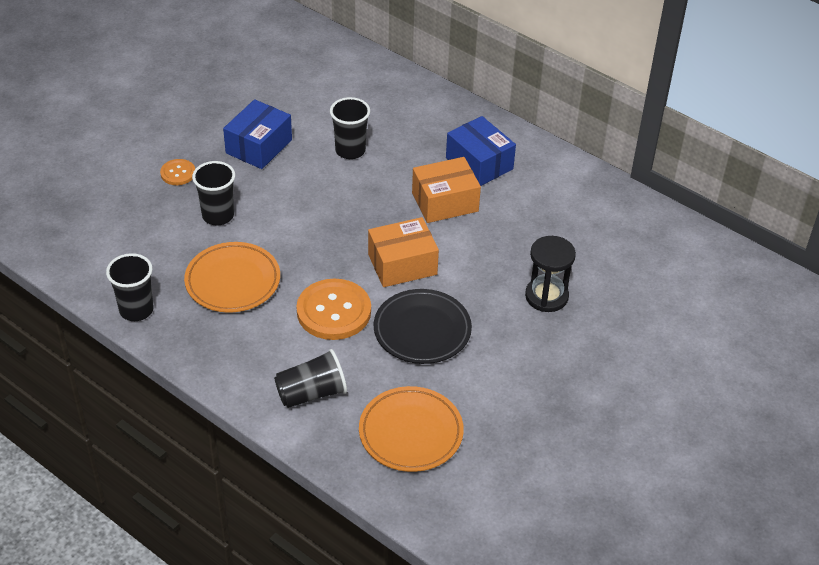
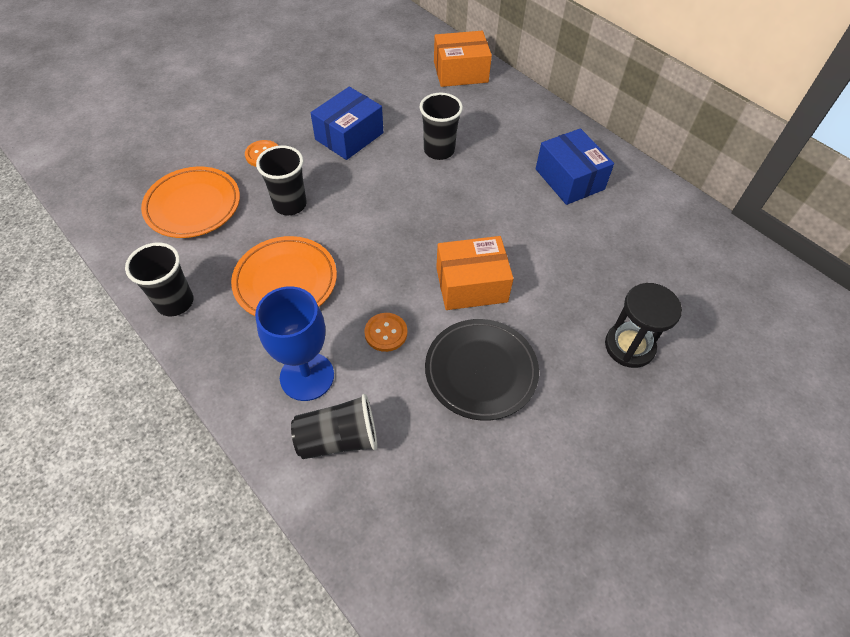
camera: 10 degrees right, 10 degrees up
(273, 352) = (307, 376): none -> blue goblet
(334, 311) = (386, 333): orange button -> orange button, size x0.51
(411, 433) = (445, 515): orange plate -> orange plate (193, 206)
(445, 202) = (528, 217): orange box -> orange box (460, 72)

